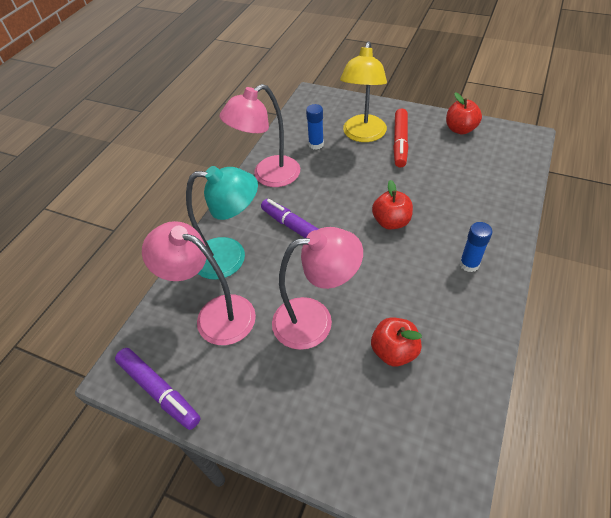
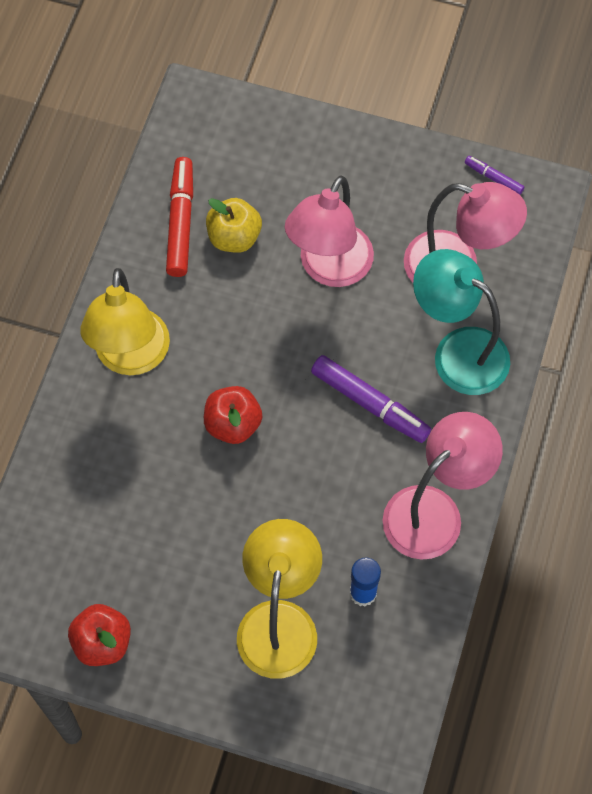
camera: 170 degrees right, 15 degrees up
(159, 390) = (493, 178): purple marker -> purple marker, size x0.52
(231, 257) = (457, 352): turquoise lamp -> turquoise lamp turned 45 degrees clockwise
(315, 320) = (329, 268): pink lamp -> pink lamp turned 45 degrees counterclockwise
(394, 351) = (234, 237): red apple -> yellow apple
(400, 142) = (212, 603): red marker -> red marker (180, 222)
(469, 264) = (131, 357): blue glue stick -> yellow lamp

